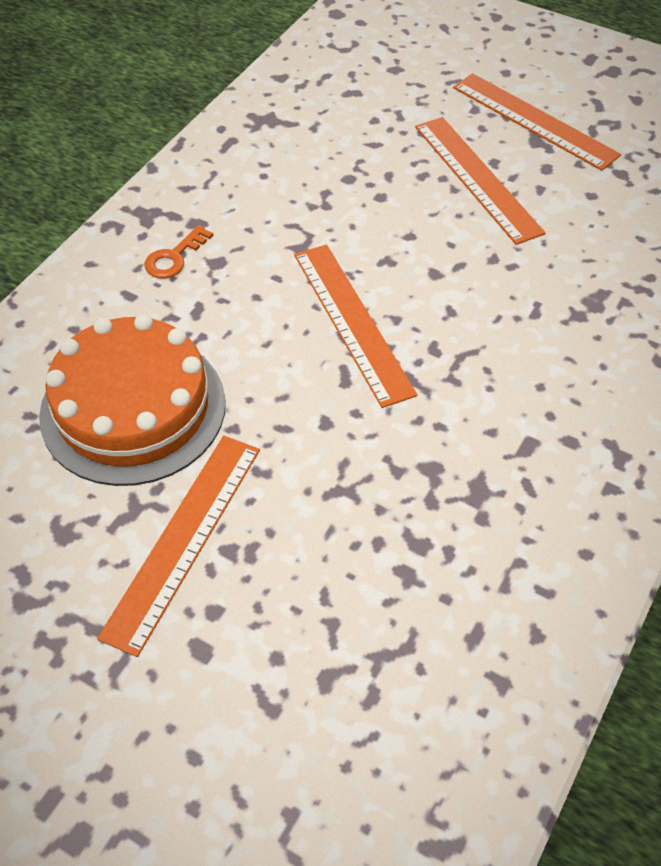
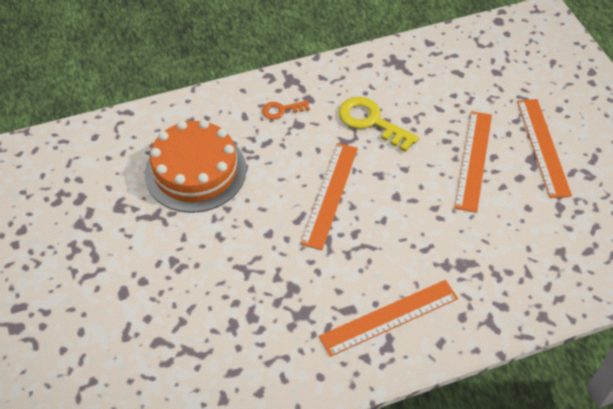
camera: 40 degrees right, 0 degrees up
(183, 539) = (160, 242): orange ruler -> orange ruler (389, 317)
(308, 204) = (371, 121): none -> yellow key

